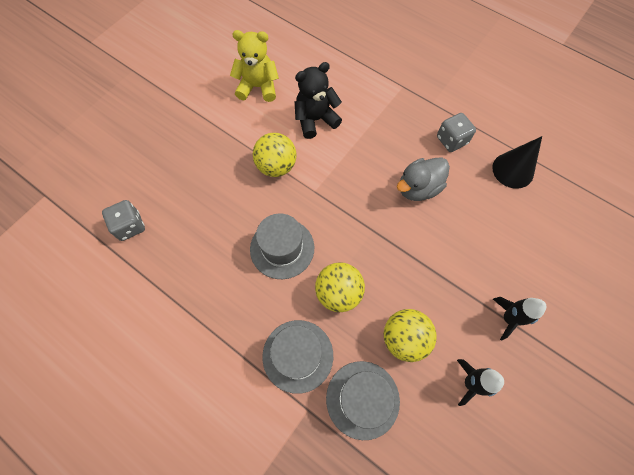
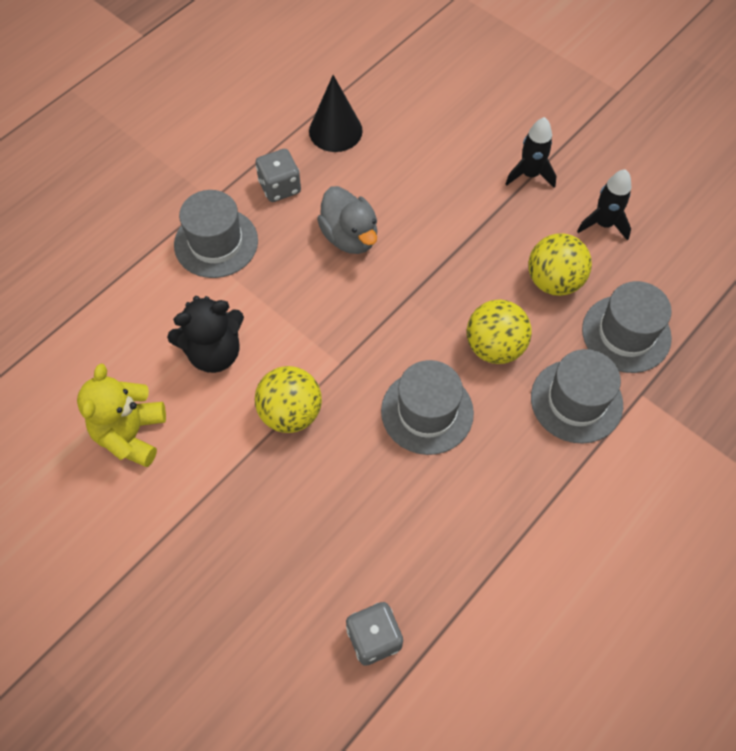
camera: 85 degrees left, 5 degrees down
(315, 120) = (214, 352): black teddy bear -> black teddy bear turned 90 degrees counterclockwise
(397, 109) = (216, 243): none -> grey hat

